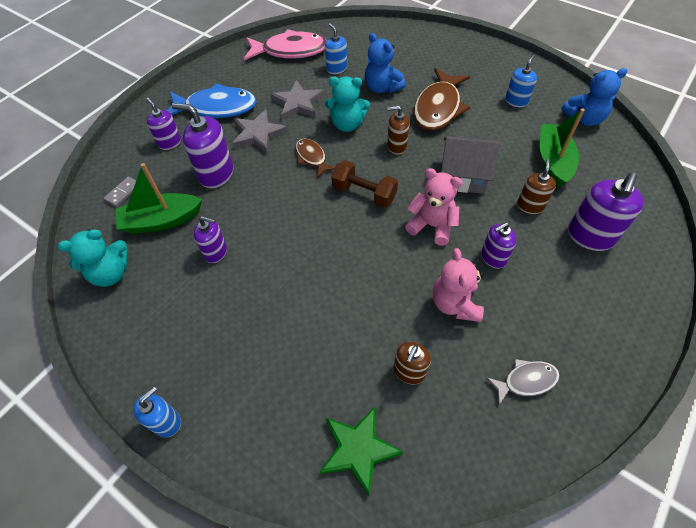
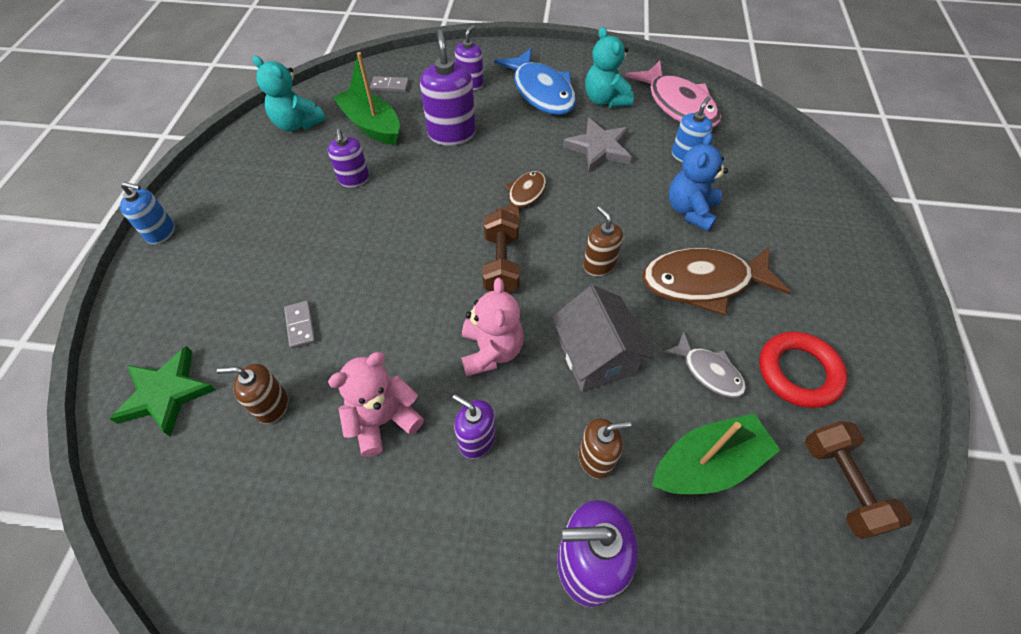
camera: 60 degrees right, 0 degrees up
(258, 134) = (527, 138): grey star -> none
(345, 333) = (300, 325): none -> grey domino
(347, 124) = (599, 204): turquoise teddy bear -> turquoise teddy bear (605, 100)
(516, 101) = (798, 372): blue soap dispenser -> red ring
(526, 381) = (300, 543): grey fish -> grey fish (708, 371)
(584, 119) = (842, 485): blue teddy bear -> brown dumbbell

